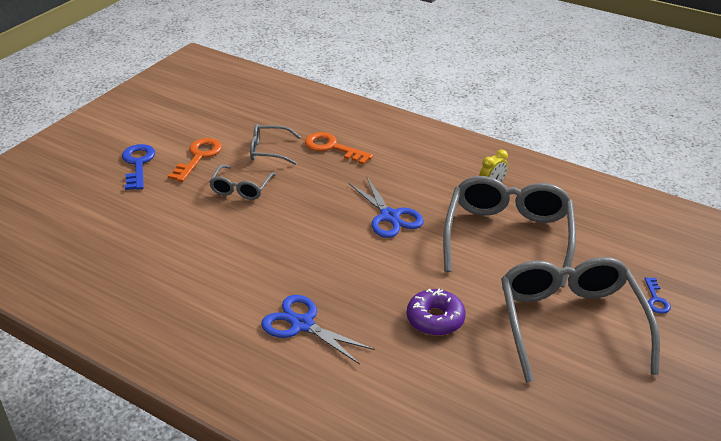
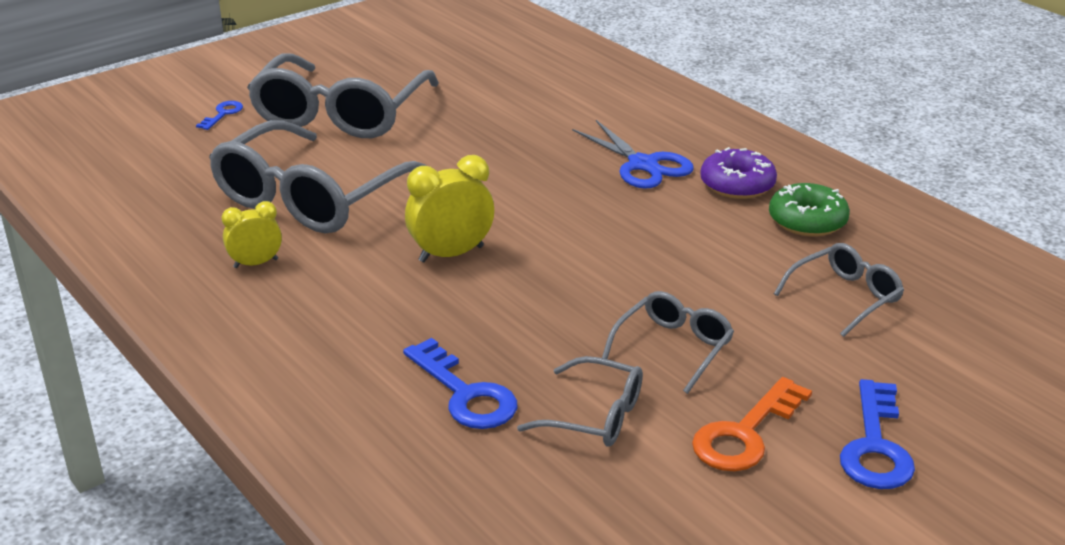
camera: 160 degrees left, 5 degrees down
(147, 239) = (845, 297): none -> grey glasses
(170, 296) = (807, 221): none -> green donut
(332, 148) = (465, 393): orange key -> blue key
(390, 216) = (451, 254): blue scissors -> yellow clock
(435, 319) = (484, 142): purple donut -> purple donut (737, 184)

